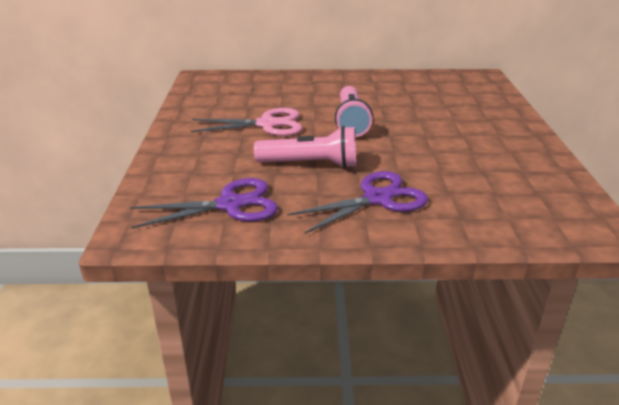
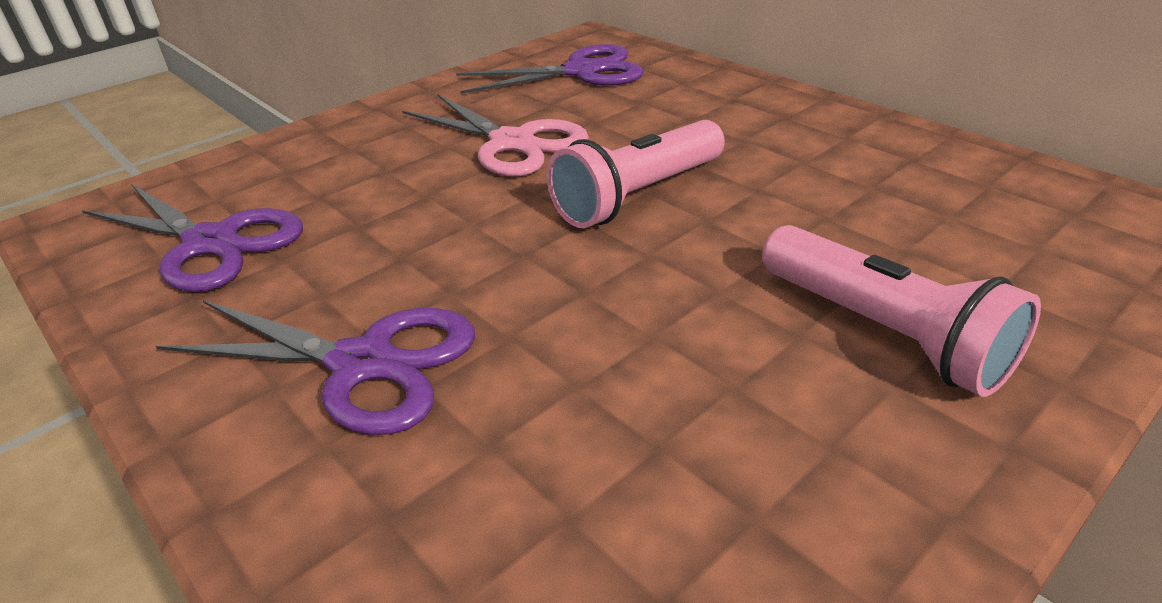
camera: 50 degrees right, 5 degrees up
(231, 91) = (581, 72): none -> purple scissors
(310, 164) = (420, 238): pink flashlight -> pink flashlight (883, 332)

